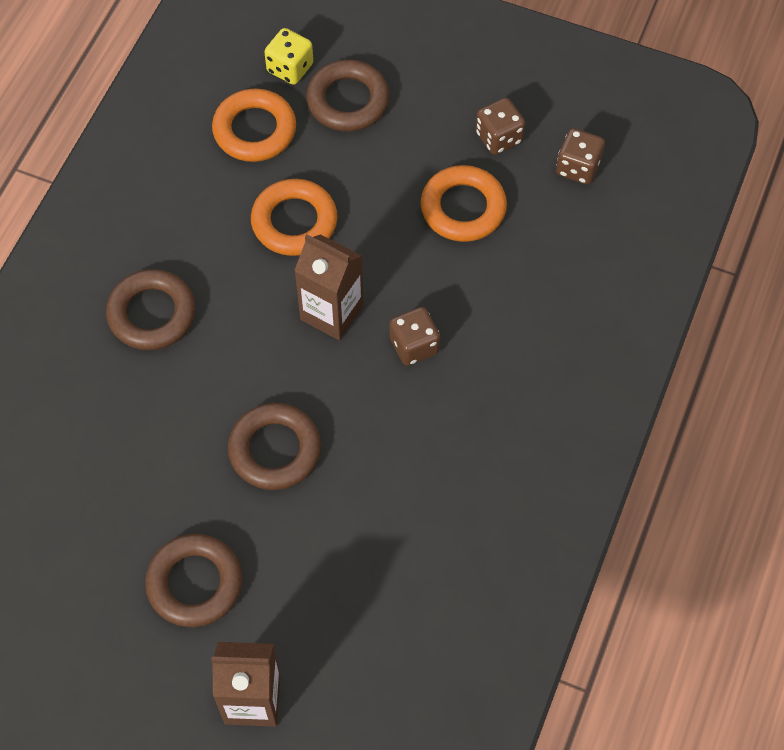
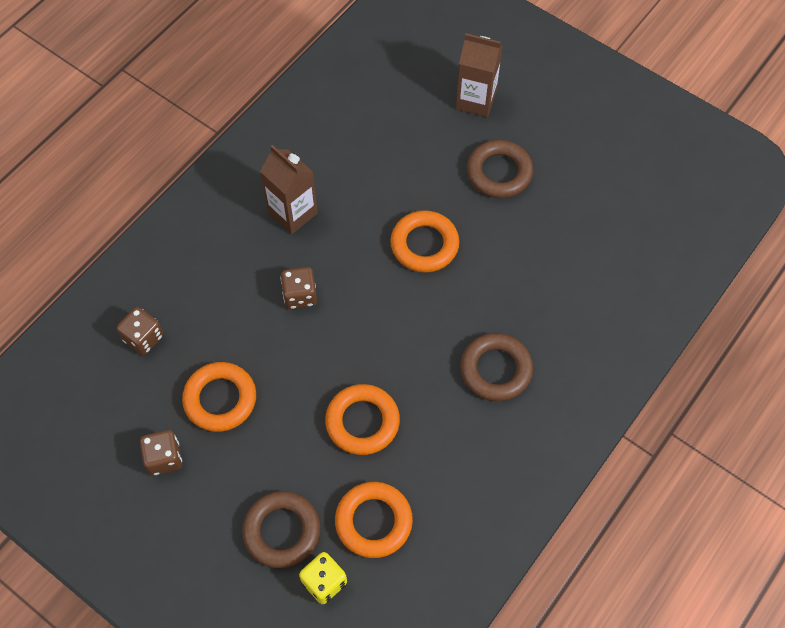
camera: 165 degrees left, 0 degrees up
(275, 450) = (424, 245): brown ring -> orange ring
(332, 312) = (354, 336): brown carton -> brown carton (293, 213)
(578, 167) = (111, 412): brown dice -> brown dice (143, 338)

